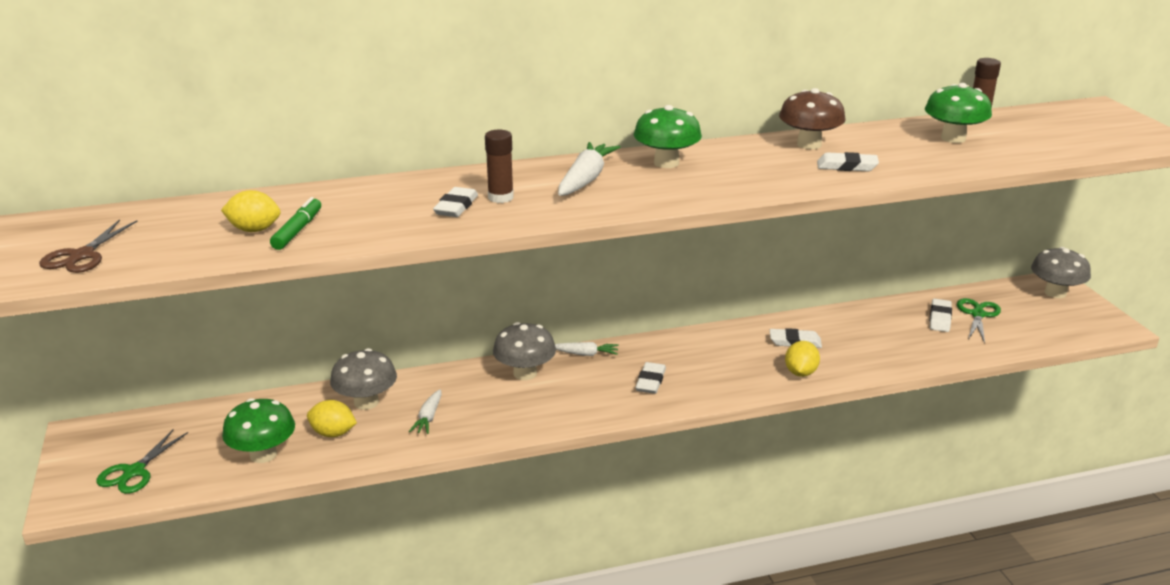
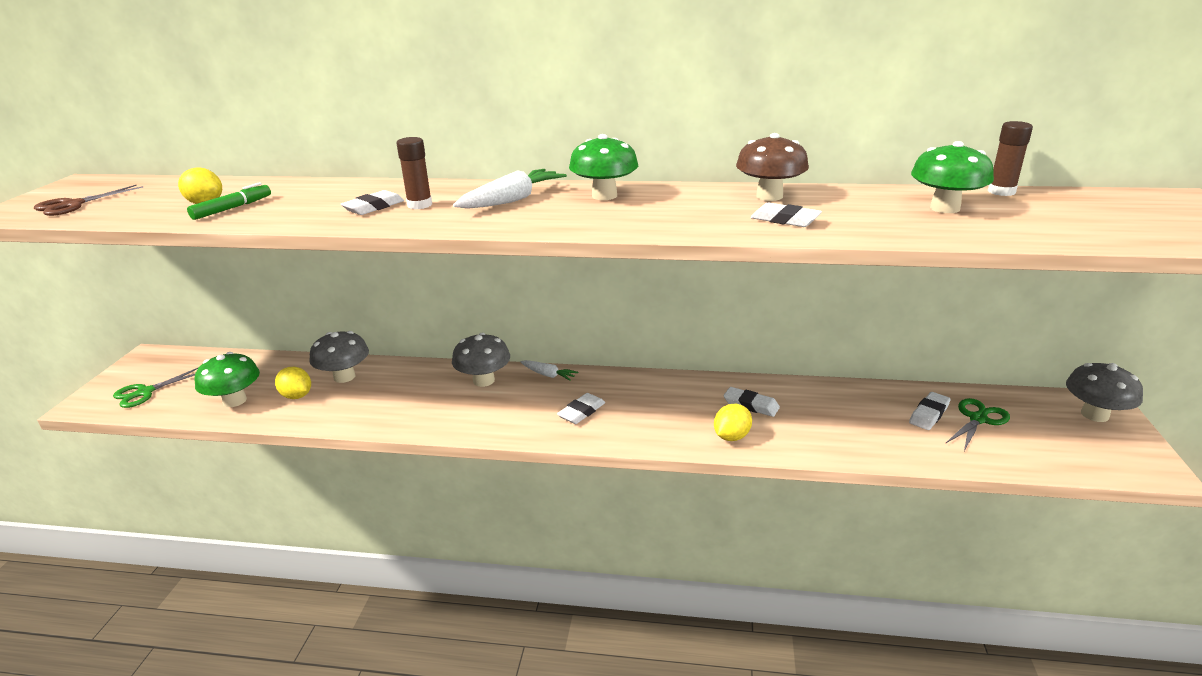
camera: 25 degrees right, 0 degrees up
(428, 417) = (375, 400): white carrot -> none

